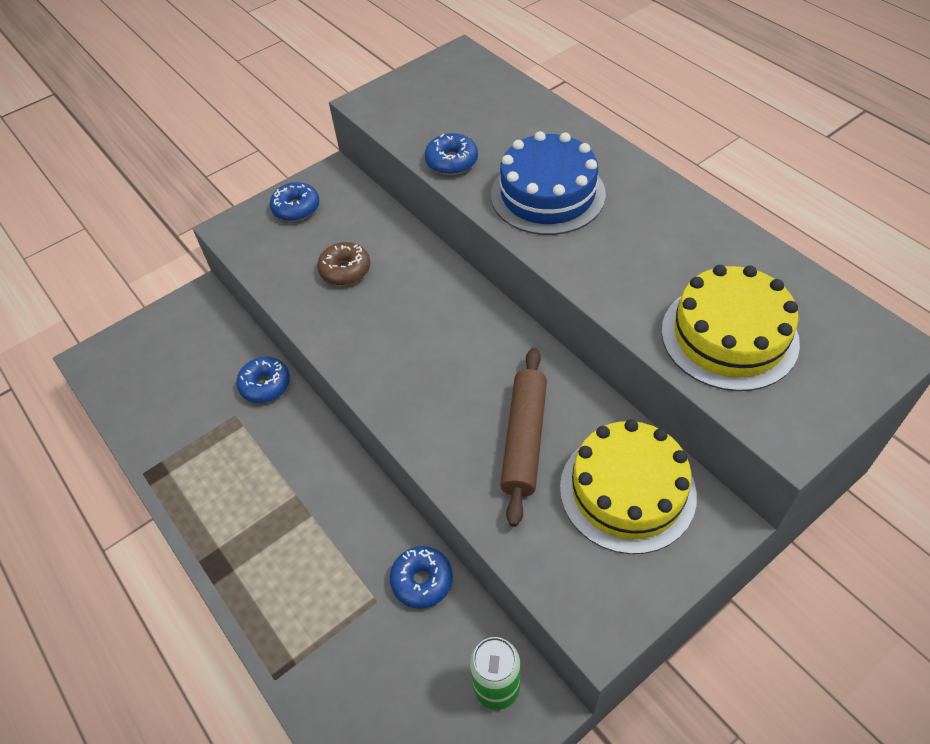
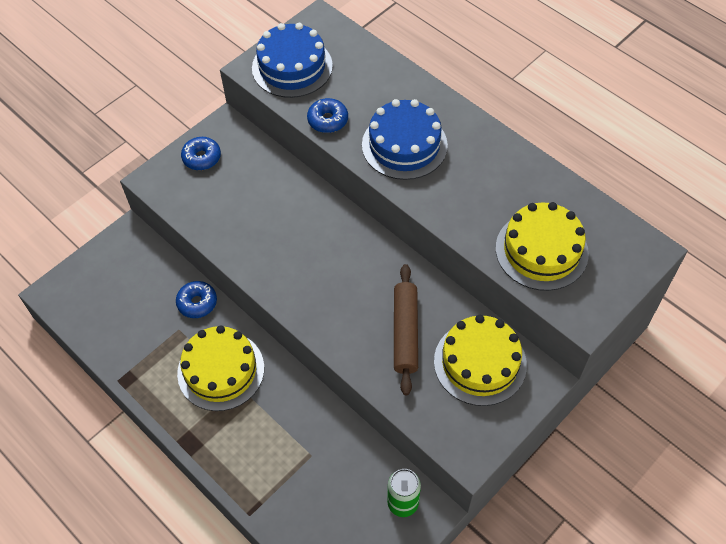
camera: 10 degrees left, 5 degrees up
(277, 472) = (221, 370): none -> yellow cake
(345, 270) = (252, 209): brown donut -> none
(417, 102) = (292, 67): none -> blue cake
(422, 580) = (341, 438): blue donut -> none

